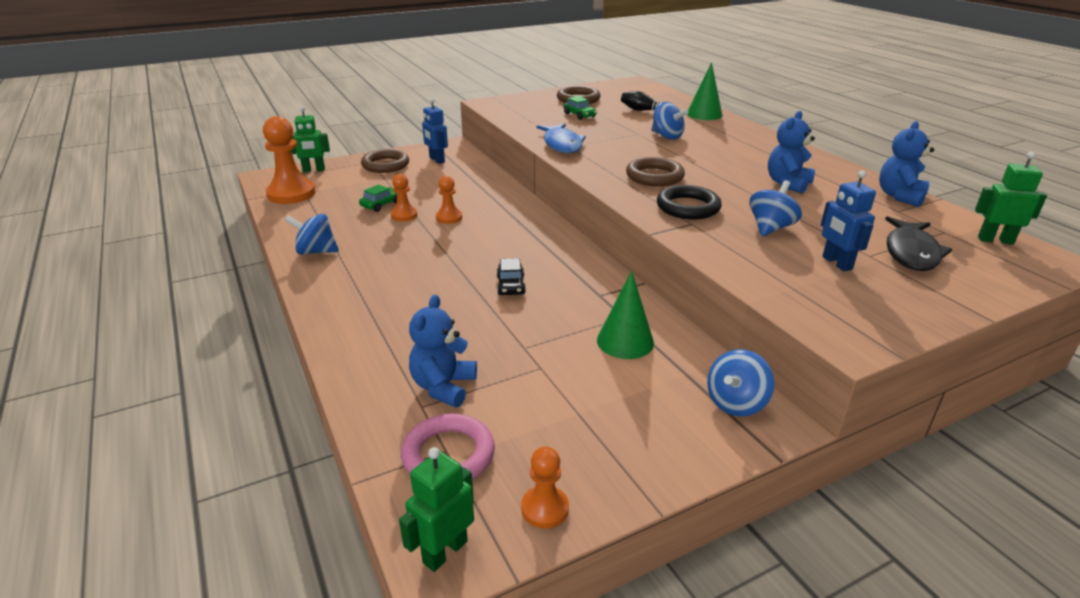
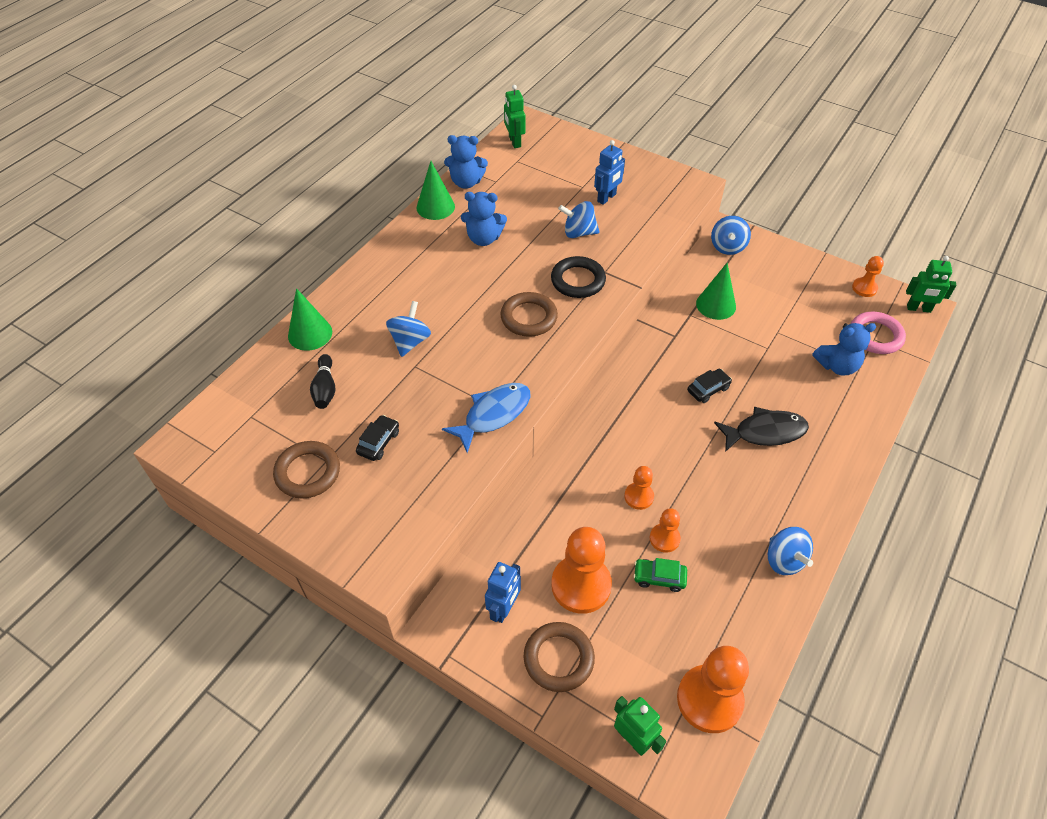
camera: 120 degrees left, 20 degrees up
(416, 181) = (581, 585): none -> orange pawn
(579, 115) = (378, 442): green car -> black car
(736, 403) = (727, 247): blue spinning top -> blue spinning top turned 90 degrees clockwise
(855, 175) = (435, 207): none -> green cone
(911, 252) = (563, 171): black fish -> black fish (765, 432)

